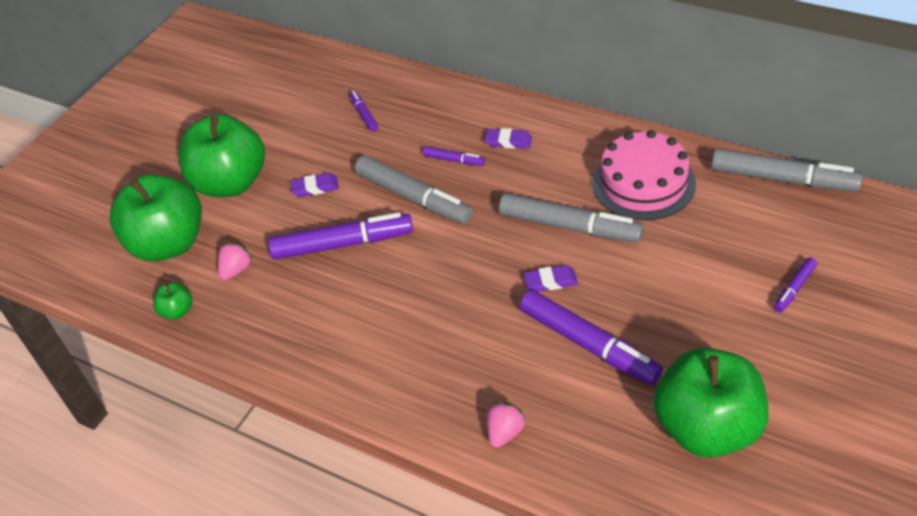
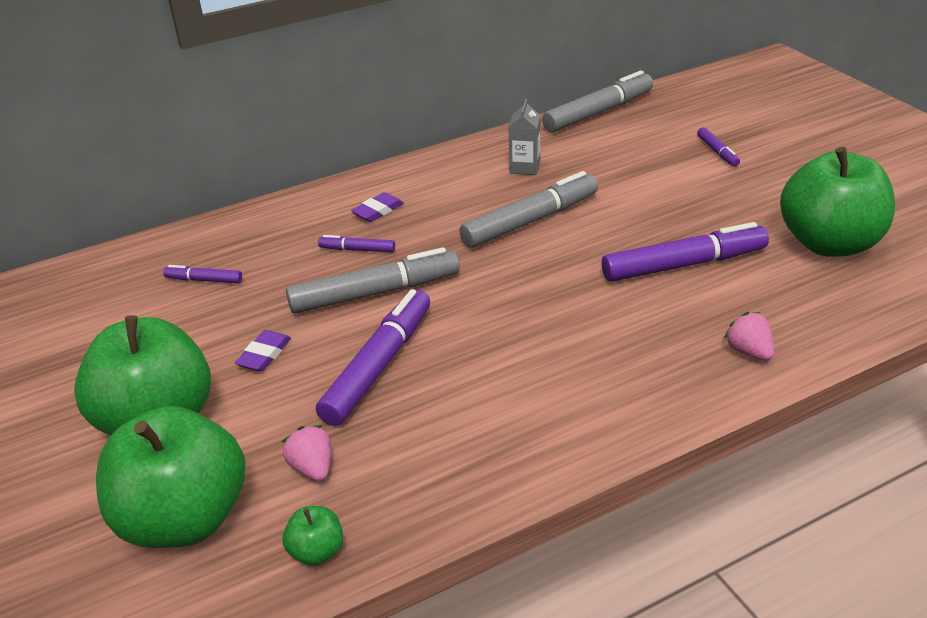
camera: 60 degrees left, 10 degrees down
(454, 160) = (357, 249): purple marker -> purple marker turned 135 degrees counterclockwise
(550, 281) = (586, 255): purple eraser -> none
(643, 183) = (525, 167): pink cake -> grey carton

